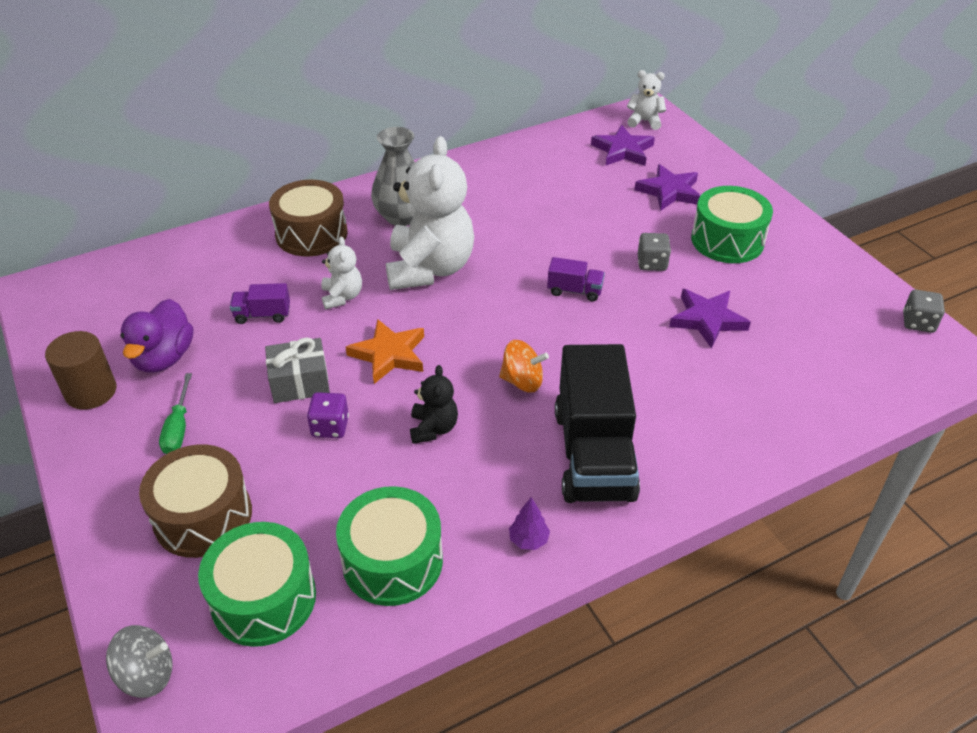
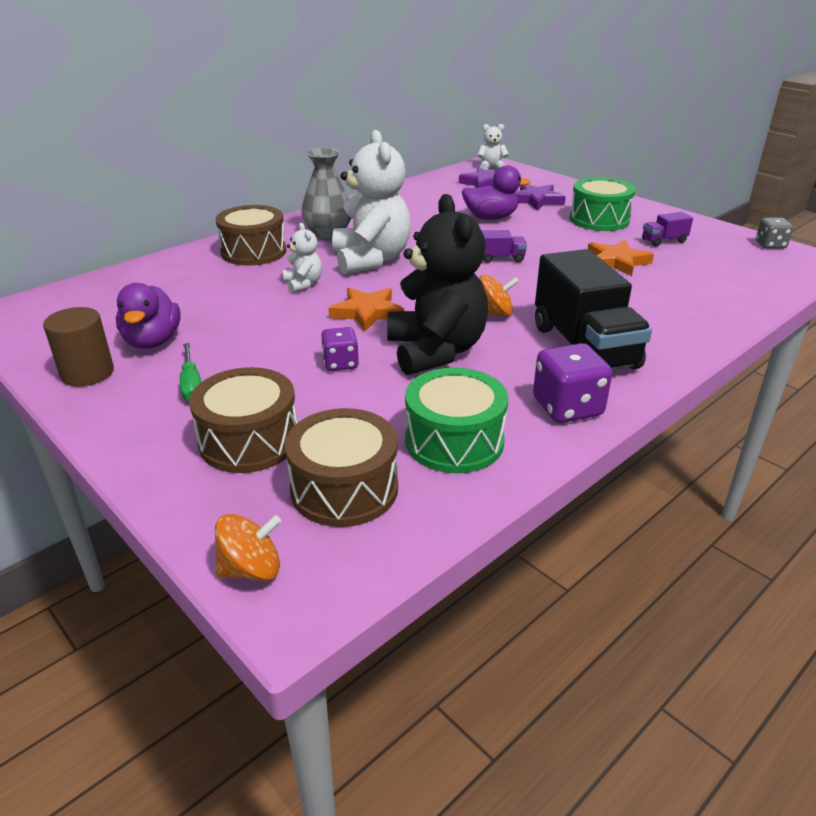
camera: 15 degrees left, 10 degrees down
(147, 674) = (251, 569): grey spinning top -> orange spinning top
(262, 315) = (235, 303): purple truck -> purple truck (664, 241)
(264, 599) = (344, 489): green drum -> brown drum
(300, 382) = (295, 340): grey gift -> none
(433, 428) = (436, 351): black teddy bear -> black teddy bear, size x2.15
(528, 540) = (567, 407): purple tree -> purple dice
(598, 216) = (490, 218): none -> purple duck
(652, 263) = (551, 237): grey dice -> none
(707, 320) = (616, 261): purple star -> orange star

